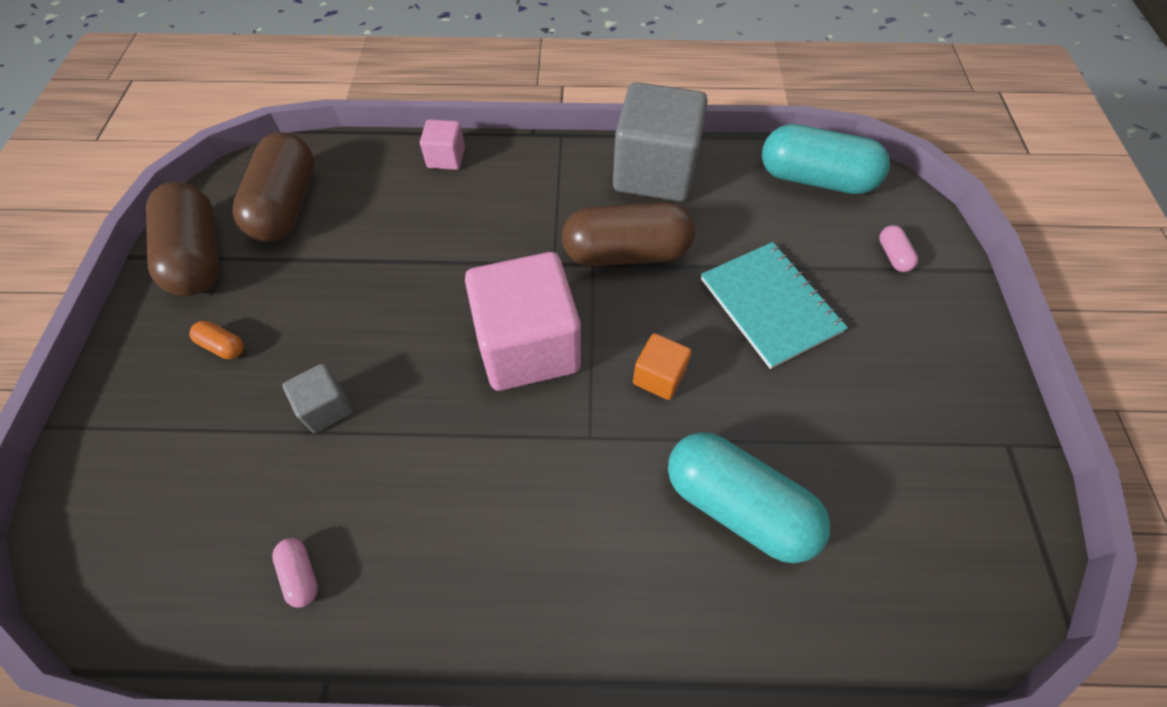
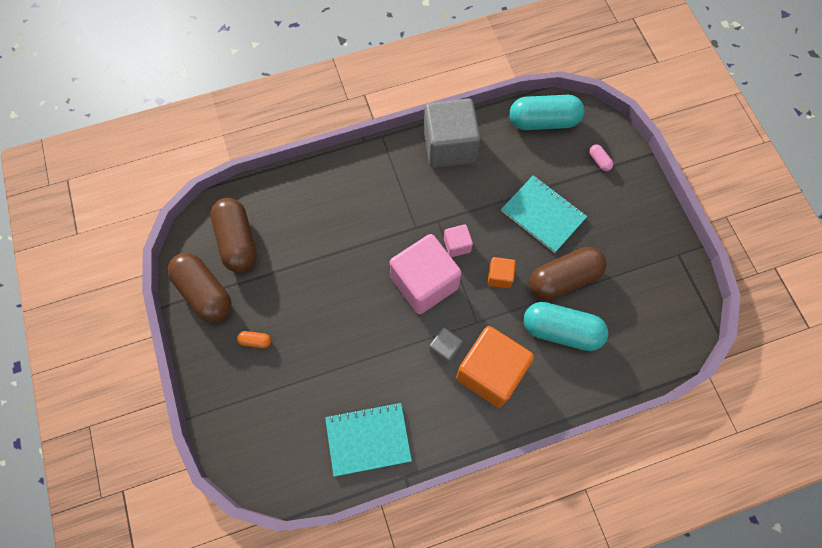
camera: 20 degrees left, 10 degrees up
(301, 575) = (368, 439): pink capsule -> turquoise notebook
(326, 407) = (333, 354): grey cube -> grey cube (445, 348)
(446, 158) = (318, 176): pink cube -> pink cube (457, 245)
(576, 535) = (490, 372): none -> orange cube
(626, 253) = (454, 207): brown capsule -> brown capsule (563, 279)

